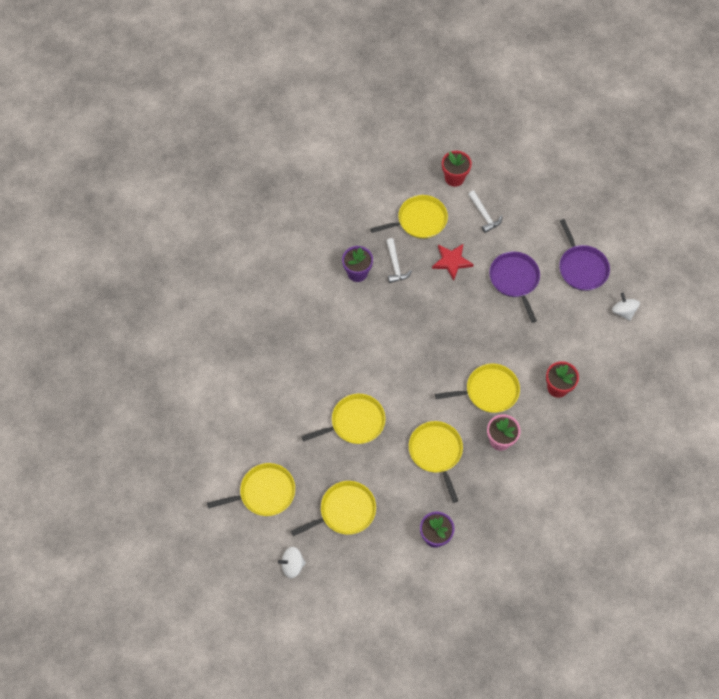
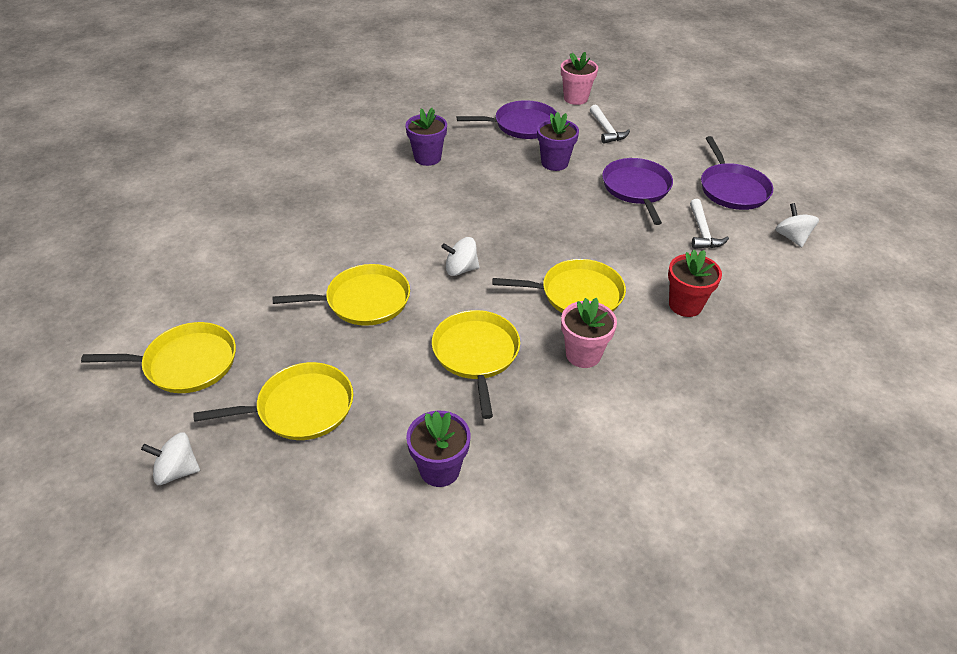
camera: 10 degrees right, 20 degrees down
(395, 265) = (479, 157): white hammer -> white hammer (702, 232)
(409, 383) = (461, 269): none -> white spinning top
(419, 220) = (522, 125): yellow pan -> purple pan
(451, 261) = (554, 163): red star -> purple flower pot
(454, 178) = (575, 98): red flower pot -> pink flower pot

